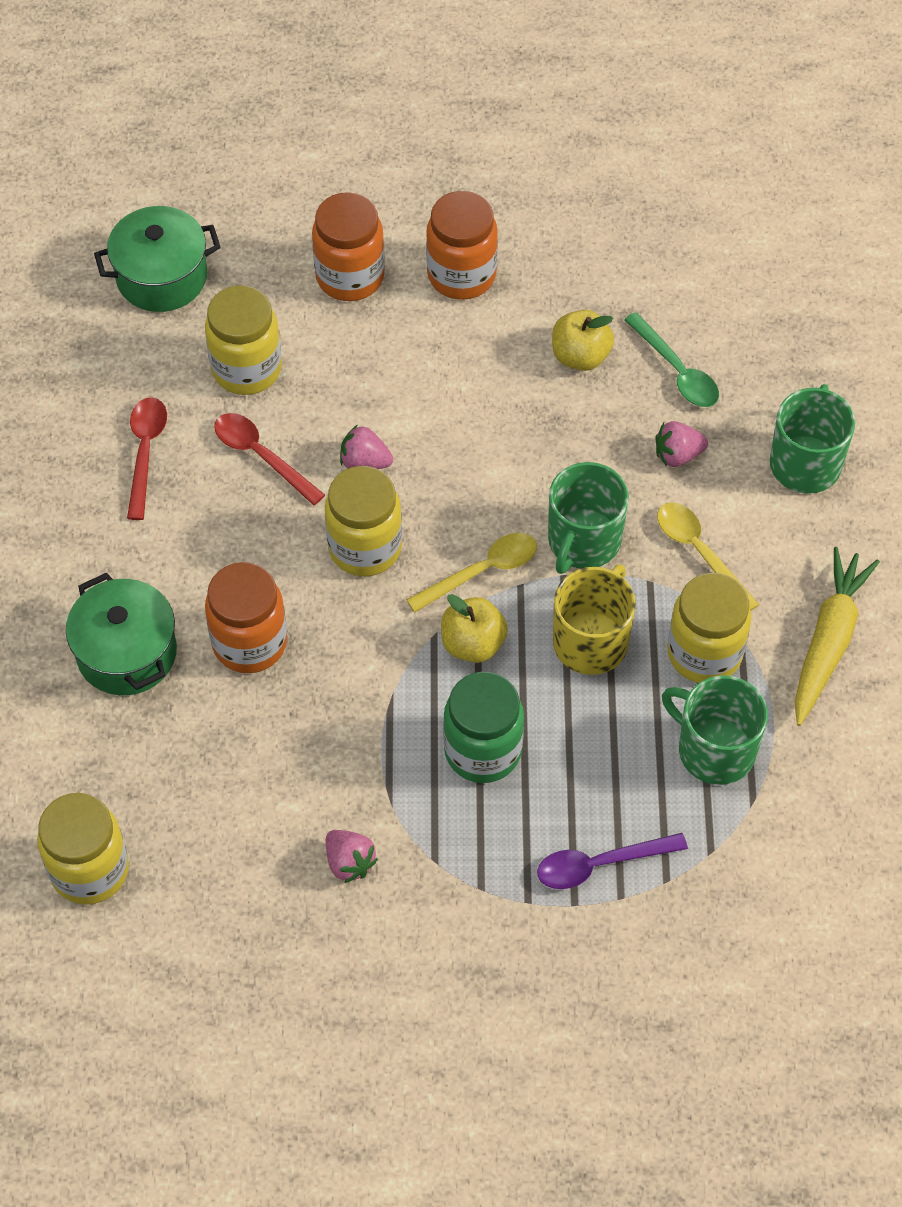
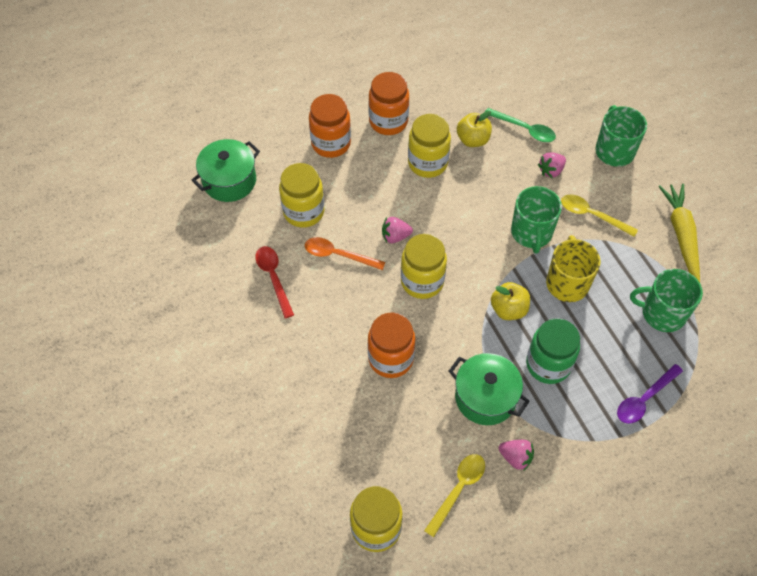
camera: 25 degrees left, 0 degrees up
(127, 653) = (326, 393): green pot -> green pot (485, 397)
(261, 456) = (338, 255): red spoon -> orange spoon
(482, 571) = (490, 269): yellow spoon -> yellow spoon (458, 490)
(704, 653) = (626, 265): yellow jar -> yellow jar (427, 163)

